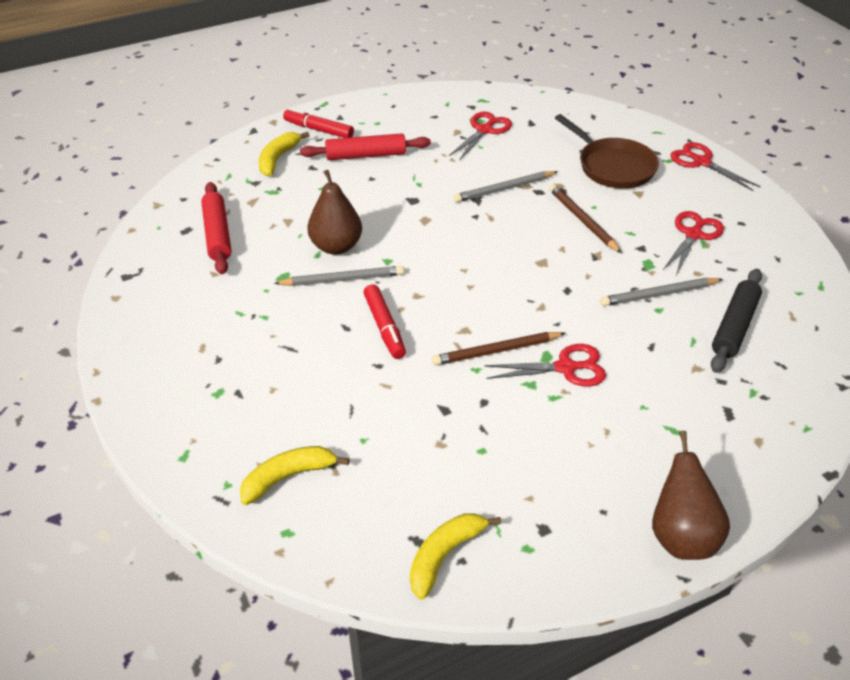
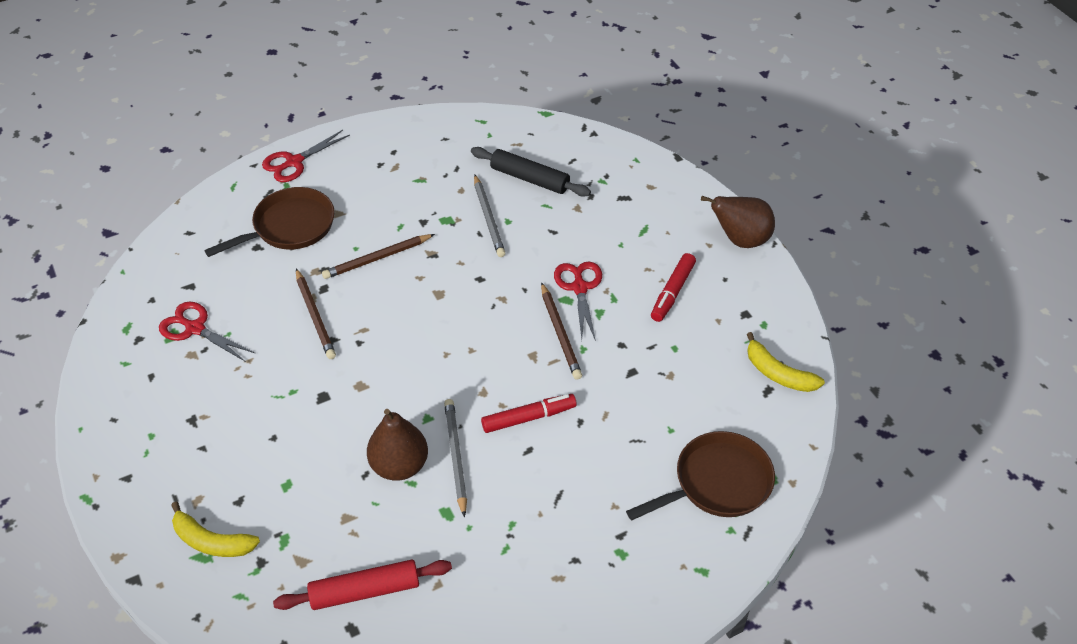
camera: 90 degrees left, 5 degrees up
(288, 477) = (717, 483): yellow banana -> brown pan
(318, 130) = (152, 500): red marker -> red marker (672, 292)
(366, 155) = (223, 444): red rolling pin -> none
(504, 189) = (315, 316): grey pencil -> brown pencil
(693, 235) = (407, 184): red scissors -> none

